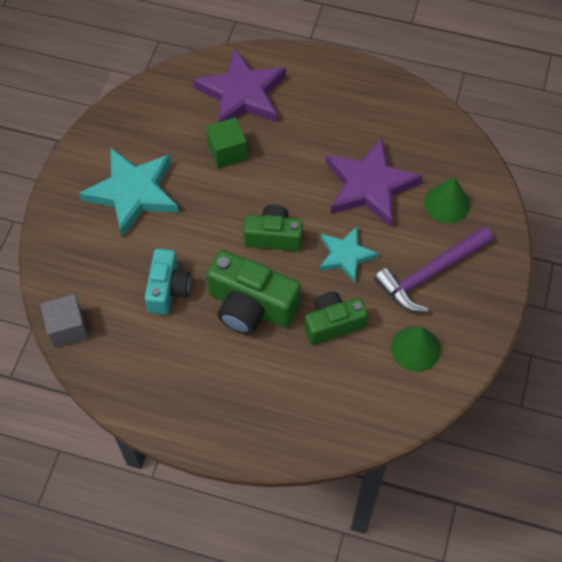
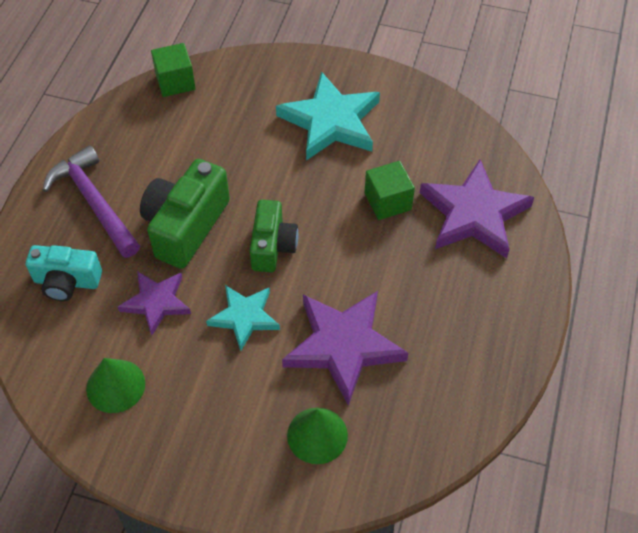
camera: 90 degrees right, 5 degrees down
(67, 328) = (175, 82): grey cube -> green cube
(168, 289) = (212, 155): turquoise camera -> turquoise camera (67, 282)
(333, 324) = (156, 302): green camera -> purple star
(430, 273) = (214, 408): purple hammer -> purple hammer (94, 202)

